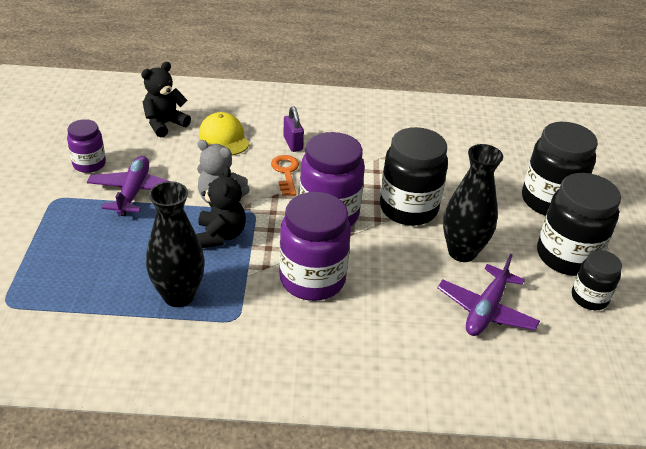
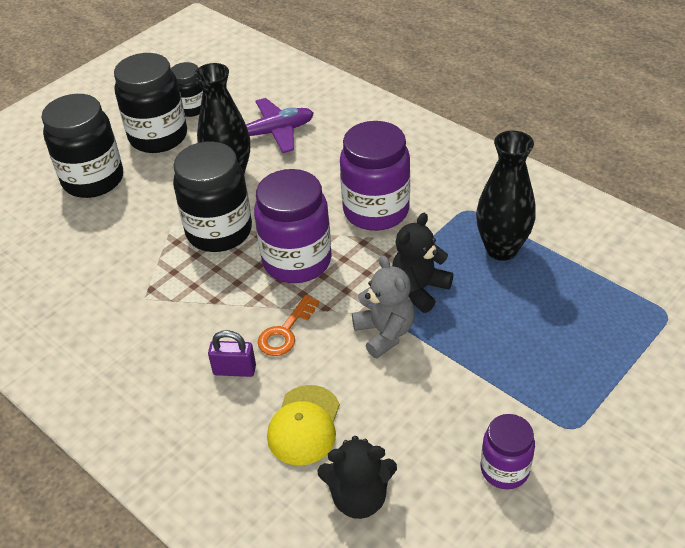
camera: 135 degrees left, 5 degrees up
(134, 192) = (474, 391): purple plane -> none
(293, 143) = (234, 370): purple padlock -> purple padlock turned 75 degrees clockwise

